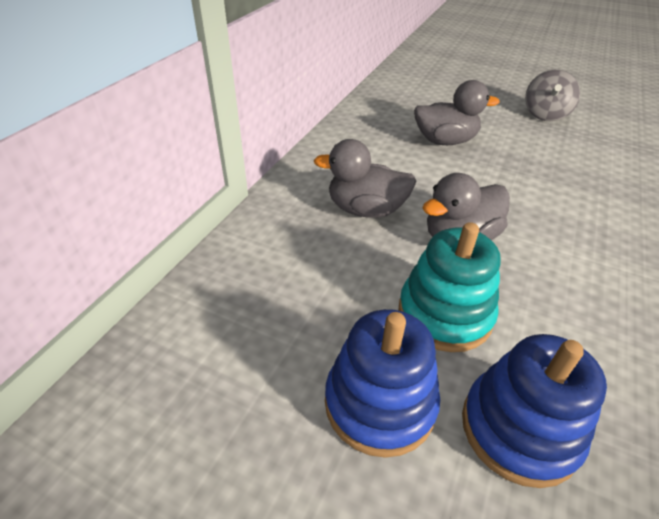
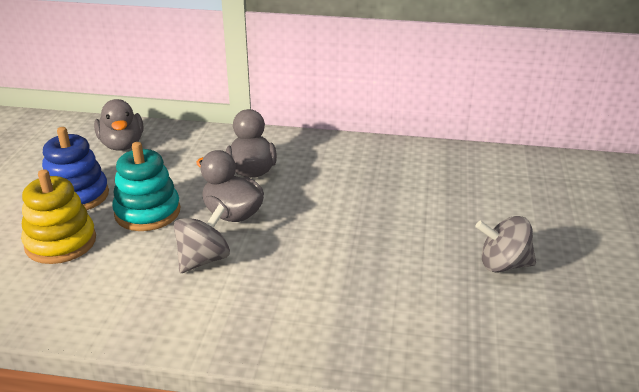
camera: 75 degrees right, 10 degrees down
(445, 141) = (385, 199): grey duck -> grey duck (122, 145)
(519, 429) = (61, 242): blue stacking toy -> yellow stacking toy
(551, 272) = (203, 259): none -> grey spinning top

